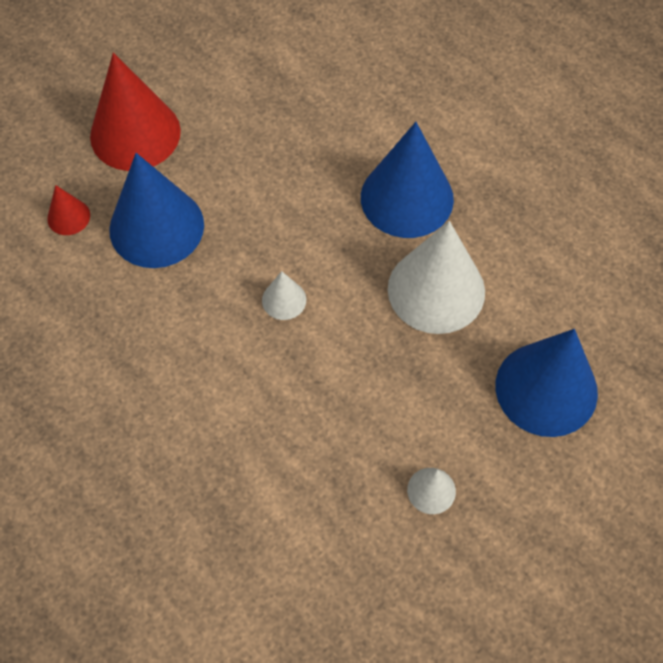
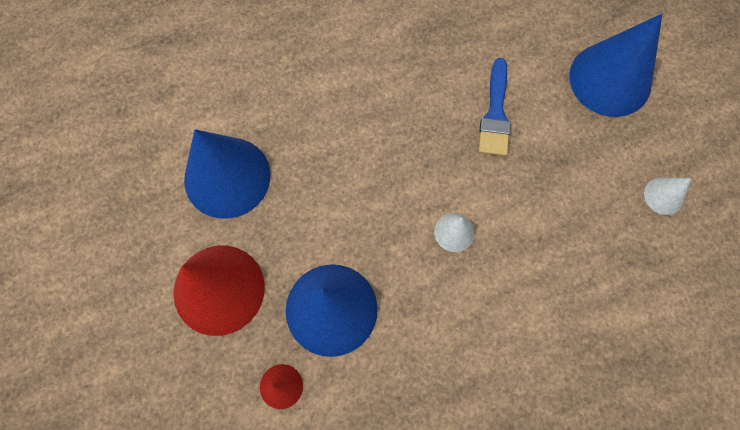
camera: 65 degrees left, 10 degrees up
(407, 198) = (401, 96): blue cone -> blue cone (227, 177)
(436, 290) = (495, 114): white cone -> blue brush

